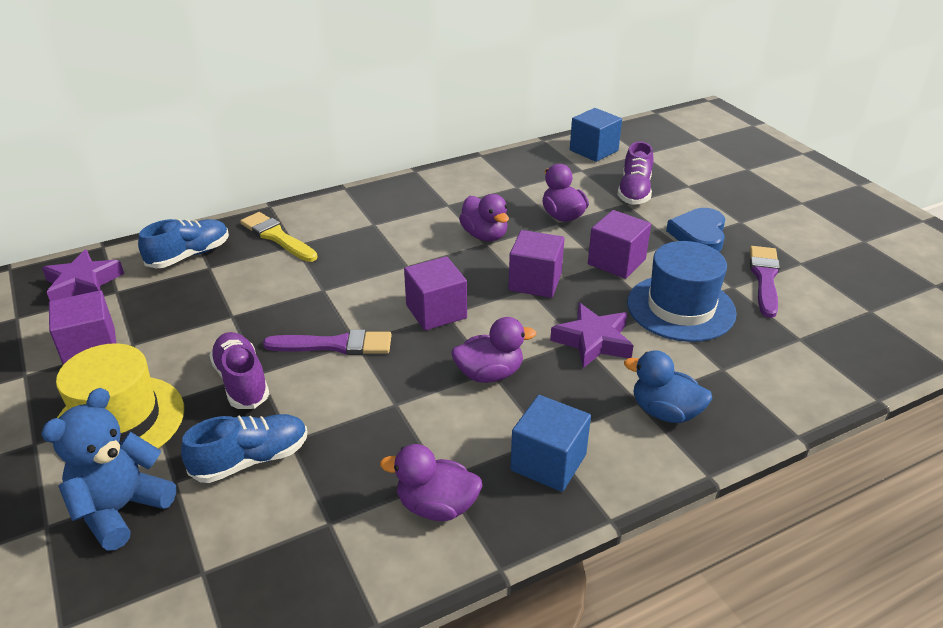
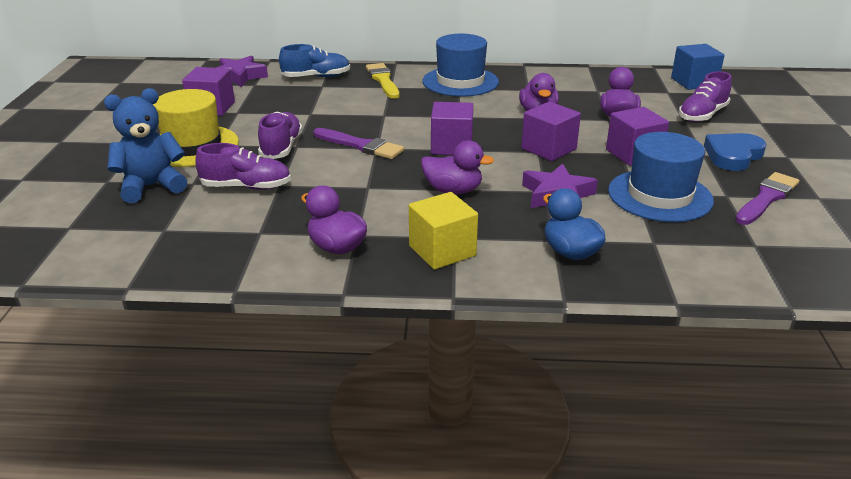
camera: 30 degrees right, 5 degrees down
(251, 460) = (246, 187): blue shoe -> purple shoe
(367, 214) = (460, 82): none -> blue hat
(548, 462) = (442, 251): blue cube -> yellow cube

